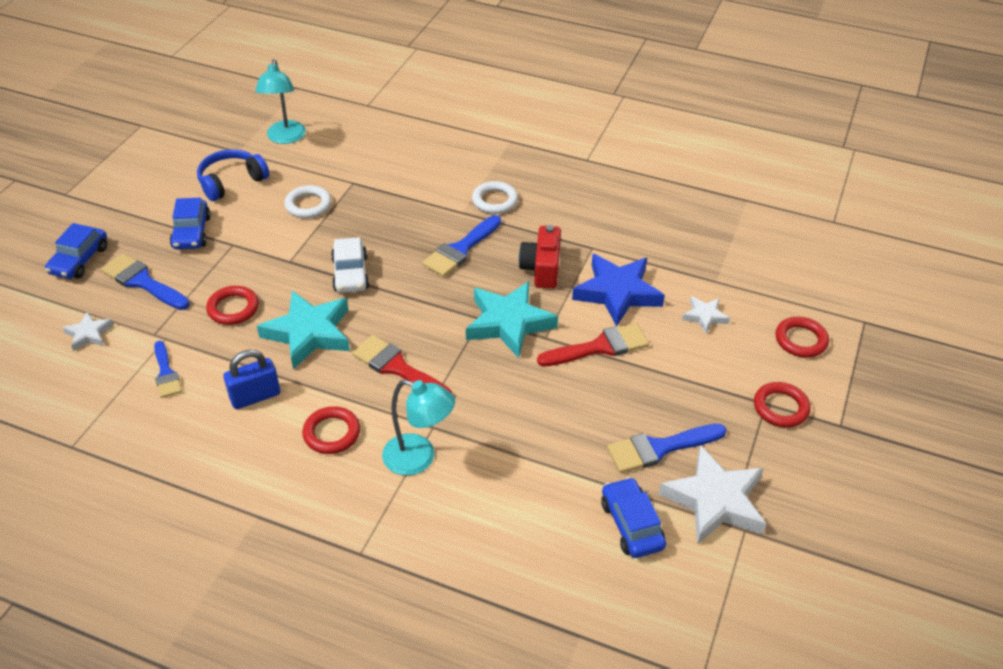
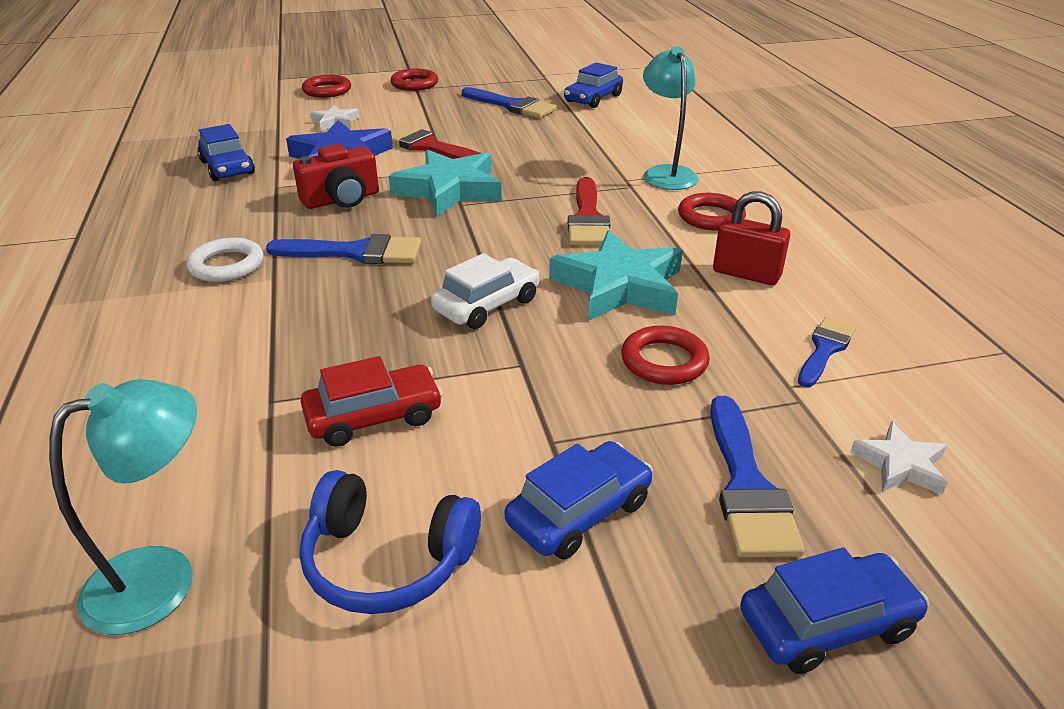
camera: 125 degrees left, 10 degrees down
(255, 396) = (746, 274): blue padlock -> red padlock
(308, 205) = (374, 416): white ring -> red car
(647, 235) = (227, 168): none -> blue car
(715, 500) = (532, 84): white star -> none

